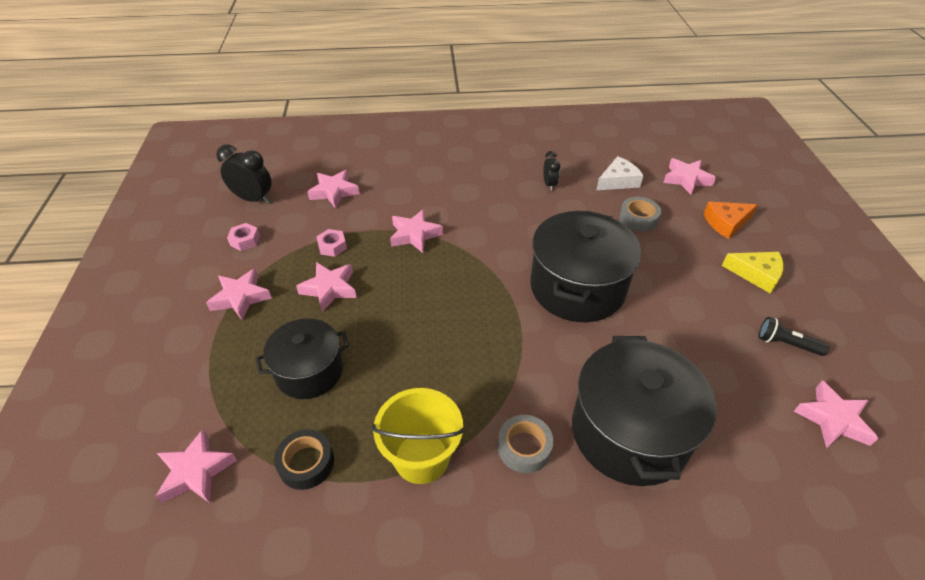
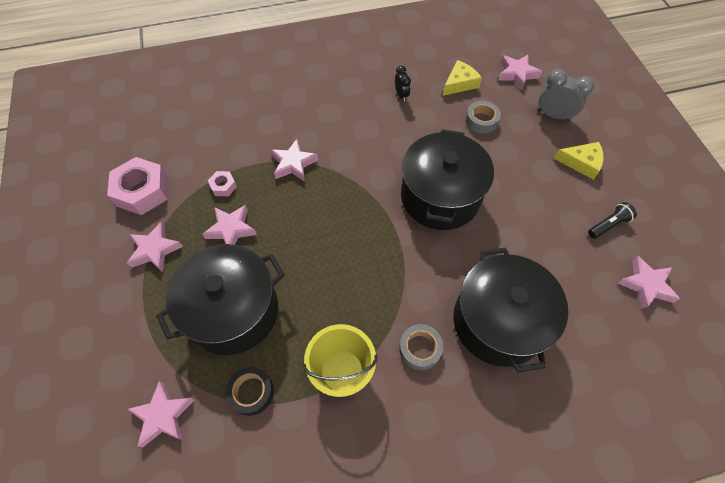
camera: 10 degrees left, 15 degrees up
(245, 240) = (142, 191): pink nut -> pink nut, size x2.08
(253, 199) = (138, 146): black clock -> none
(309, 371) = (233, 311): black pot -> black pot, size x1.61
(334, 192) = (211, 128): pink star -> none
(618, 181) = (459, 83): white cheese -> yellow cheese
(726, 223) = (553, 115): orange cheese -> grey clock
(786, 344) = (608, 225): black flashlight -> black flashlight turned 135 degrees clockwise

